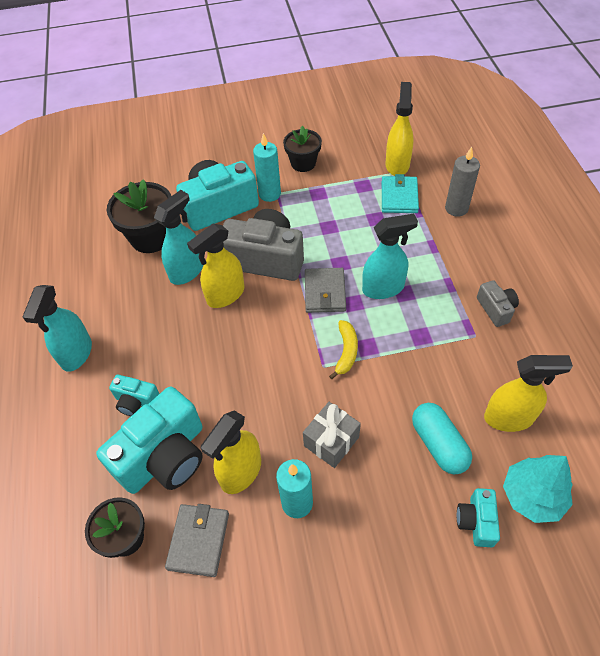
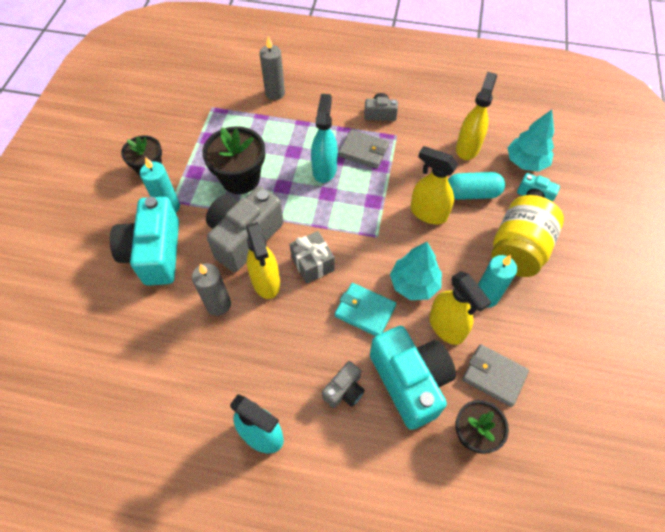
camera: 70 degrees left, 5 degrees up
(136, 401) = (344, 390): turquoise camera -> grey camera
(151, 237) = (153, 324): black flower pot -> black flower pot (240, 178)
(187, 271) = (218, 304): turquoise spray bottle -> grey candle
(280, 422) = (414, 284): none -> turquoise tree
(325, 292) = (306, 208): grey wallet -> grey wallet (363, 151)
(331, 441) = (444, 256): grey gift -> grey gift (312, 264)
(346, 352) = (371, 216): yellow banana -> none
(382, 523) = (518, 250): none -> yellow jar
(397, 164) = (202, 107): yellow spray bottle -> yellow spray bottle (428, 213)
(399, 197) = (238, 121): turquoise wallet -> turquoise wallet (365, 311)

